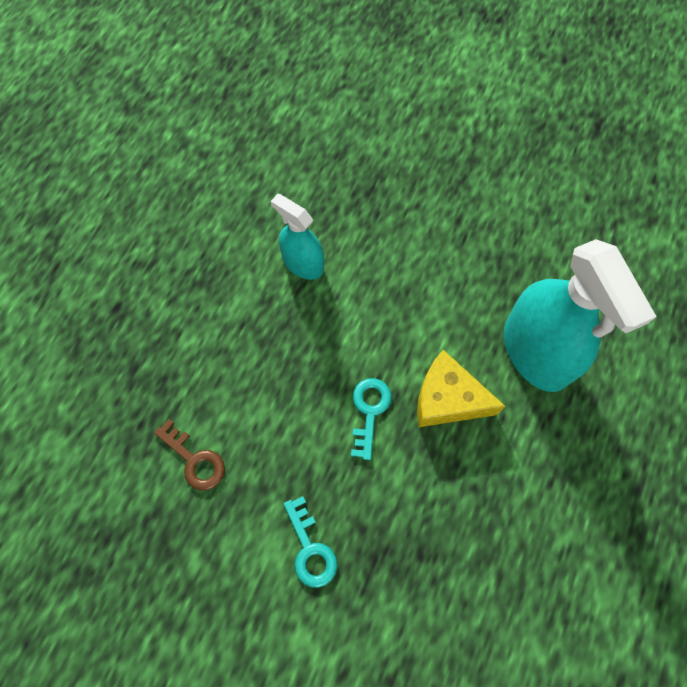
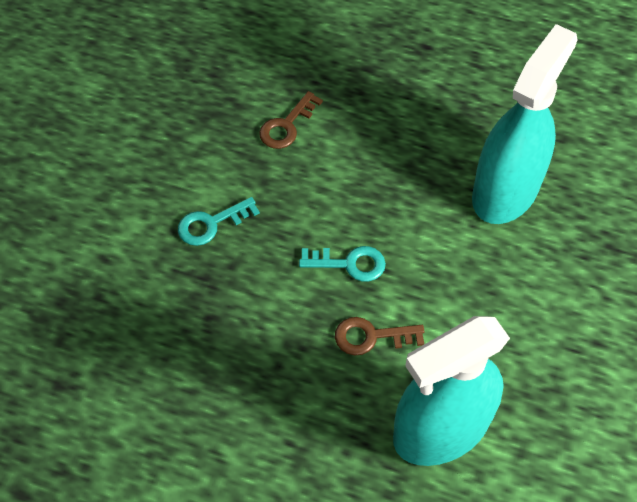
camera: 85 degrees right, 10 degrees down
(303, 263) = (505, 191): turquoise spray bottle -> turquoise spray bottle, size x1.81
(447, 399) = (372, 336): yellow cheese -> brown key

